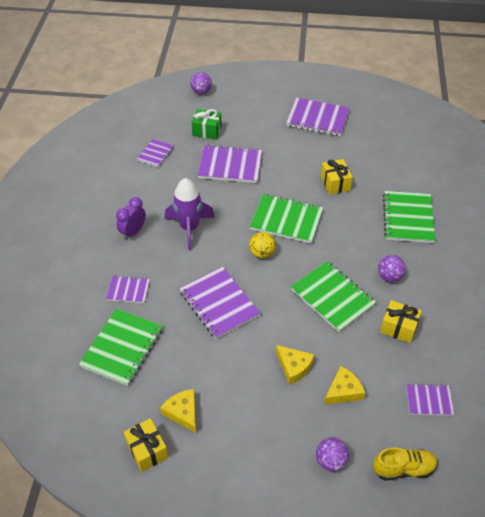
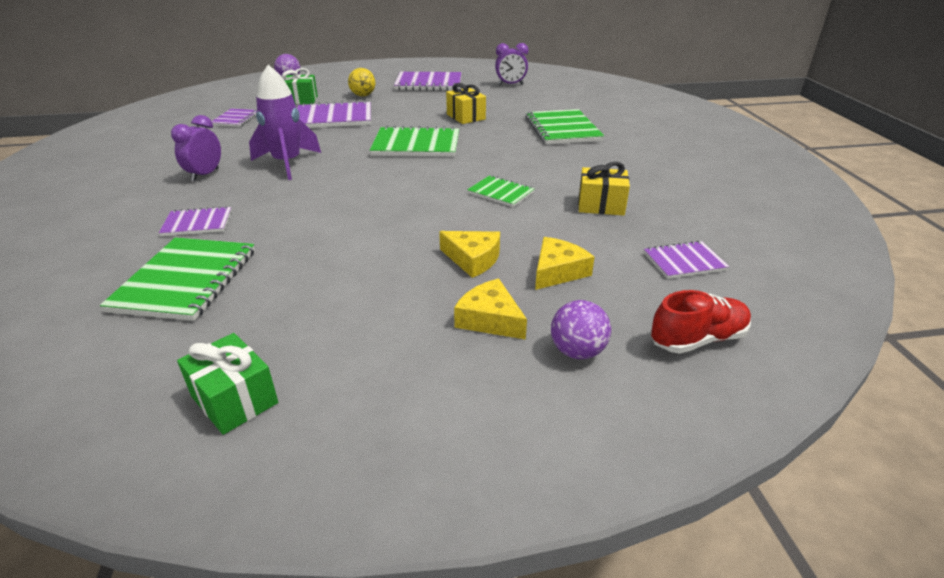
camera: 15 degrees left, 15 degrees down
(147, 450) = (235, 400): yellow gift -> green gift
(183, 412) = (300, 337): yellow cheese -> yellow cheese (490, 319)
(219, 304) = (341, 218): purple notebook -> none
(262, 253) = (392, 171): yellow ball -> yellow ball (363, 95)
(332, 297) = (500, 193): green notebook -> green notebook, size x0.56
(389, 133) = (510, 84): none -> purple clock
(389, 276) = (565, 169): purple ball -> none
(403, 469) = (697, 339): yellow shoe -> red shoe

